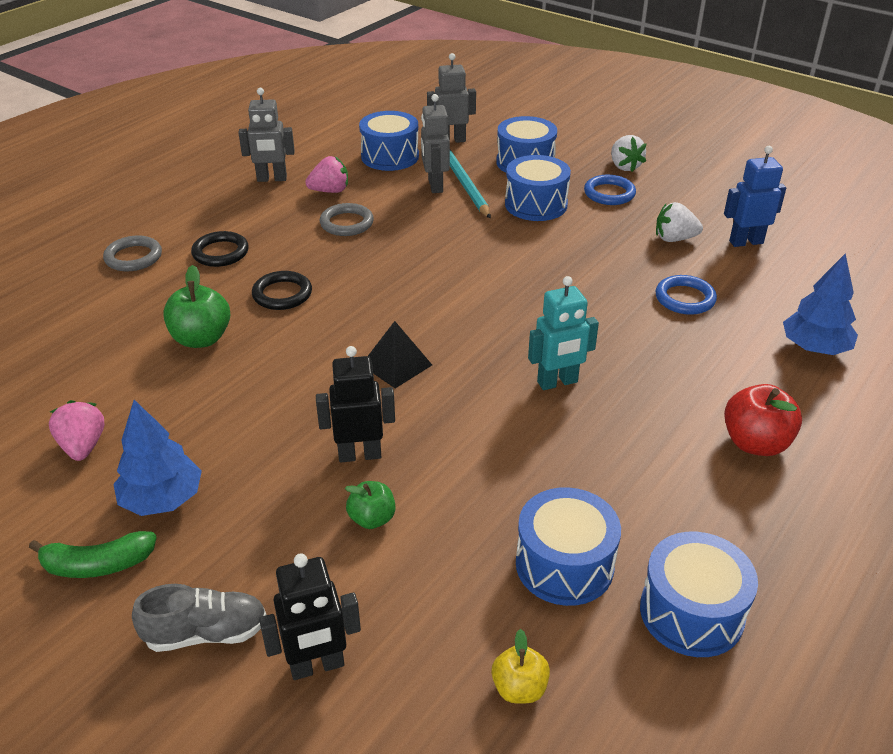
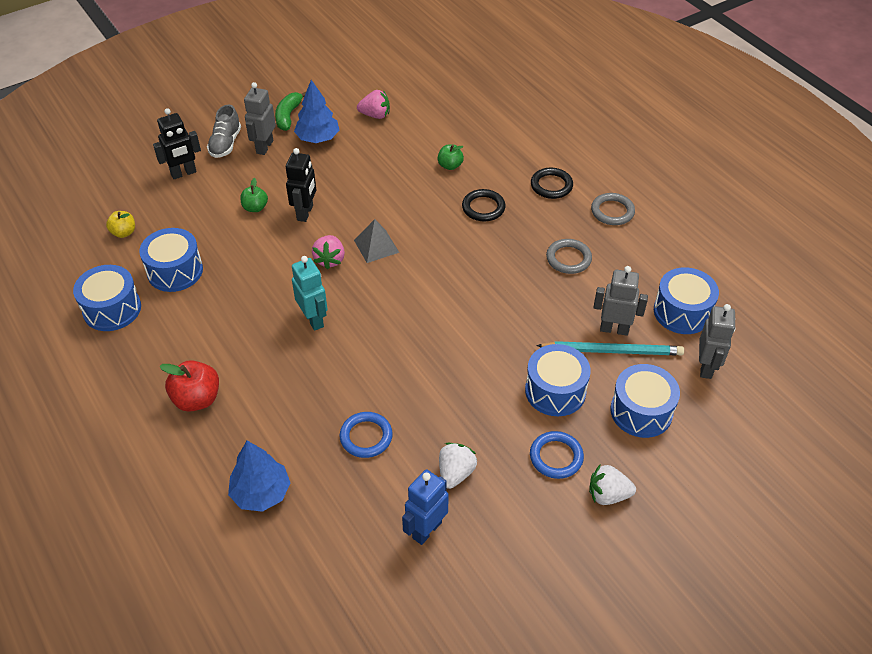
camera: 110 degrees right, 10 degrees up
(133, 257) = (562, 145): grey ring -> grey ring (612, 211)
(201, 339) = (450, 165): green apple -> green apple, size x0.62
(272, 179) = (659, 228): grey robot -> grey robot (264, 147)
(317, 666) = (183, 173): black robot -> black robot turned 120 degrees counterclockwise
(330, 191) = (627, 259): pink strawberry -> pink strawberry (330, 260)
(396, 364) = (376, 246): black pyramid -> grey pyramid
(557, 382) = (314, 319): turquoise robot -> turquoise robot turned 150 degrees clockwise
(746, 242) = (426, 530): blue robot -> blue robot turned 150 degrees counterclockwise

